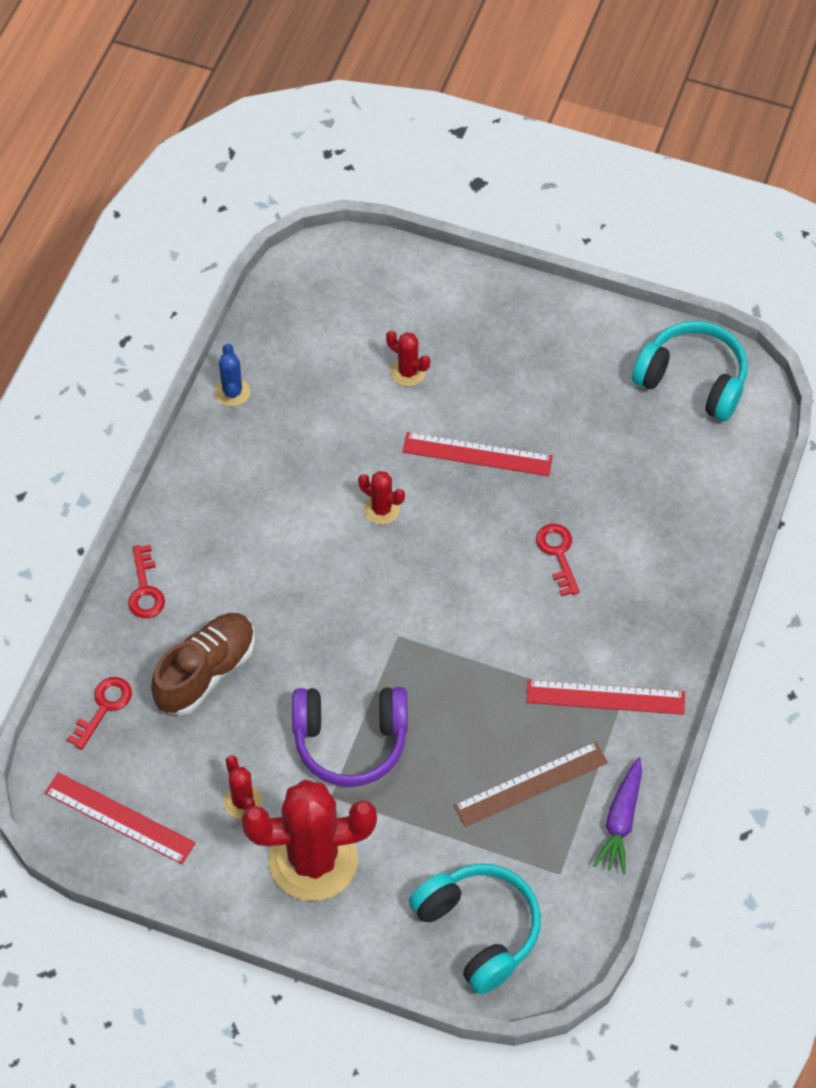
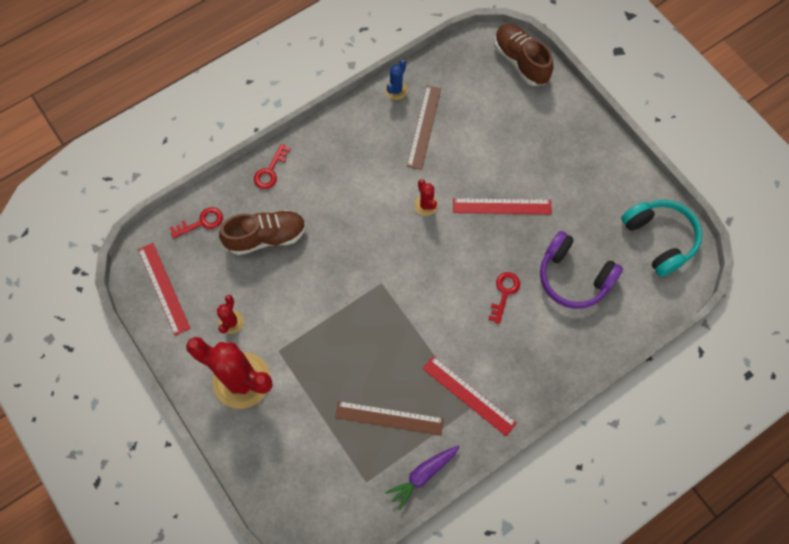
camera: 35 degrees right, 10 degrees up
(305, 416) = (424, 127): none -> brown ruler
(350, 740) = (311, 326): purple headphones -> purple headphones (573, 277)
(366, 265) = (520, 61): none -> brown shoe
(408, 372) = (498, 136): red cactus -> none
(477, 454) = (502, 206): red ruler -> red ruler turned 45 degrees counterclockwise
(478, 930) = (297, 483): turquoise headphones -> none

